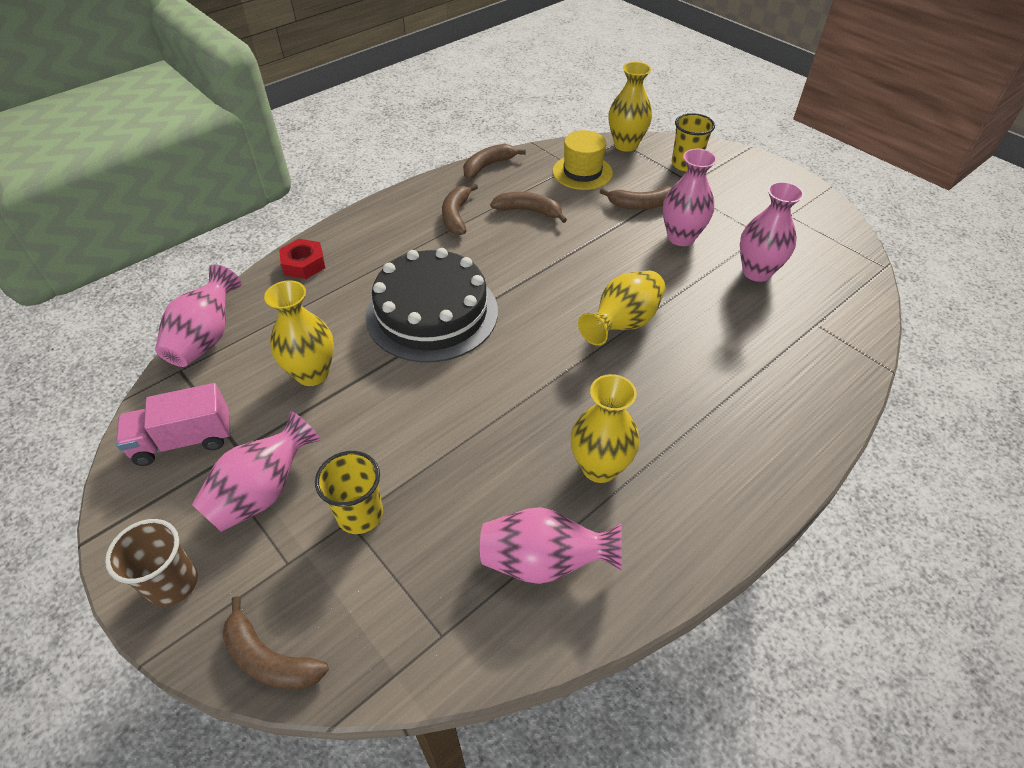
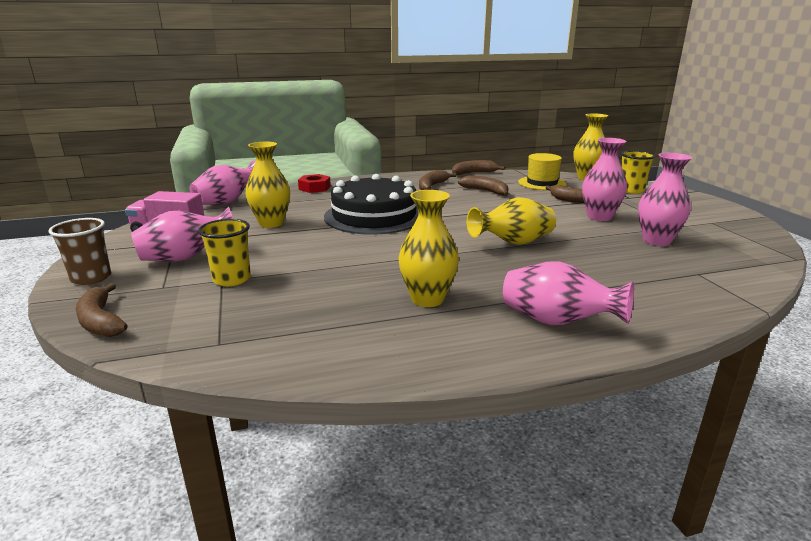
camera: 25 degrees right, 25 degrees down
(544, 561) = (335, 330): pink vase -> pink vase (557, 322)

